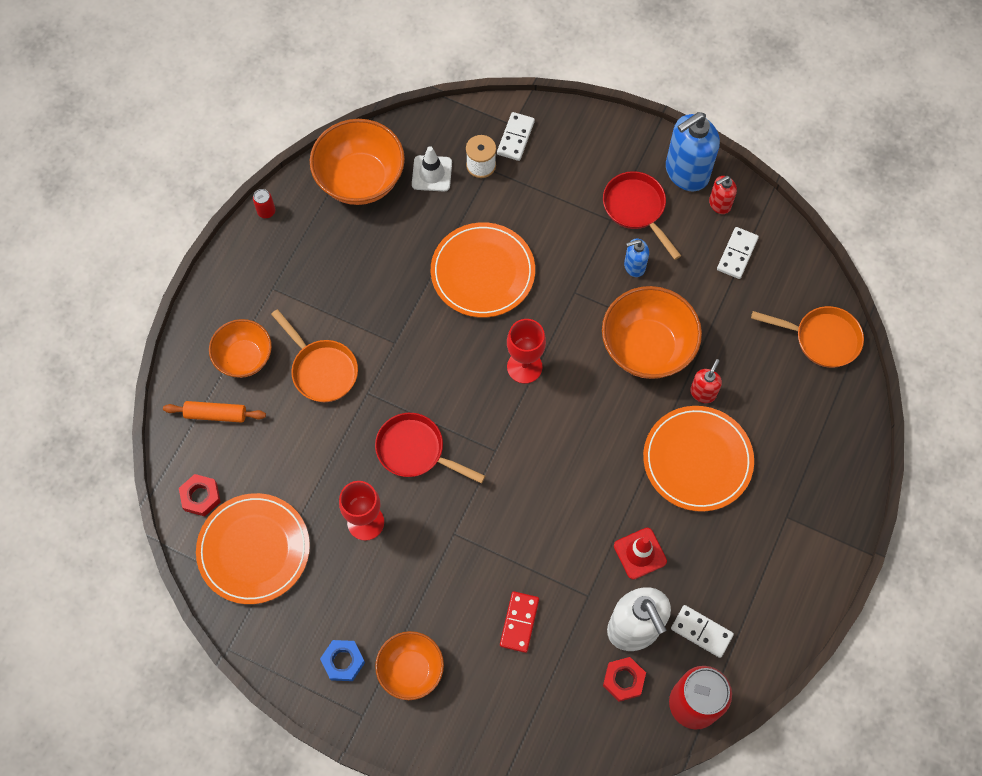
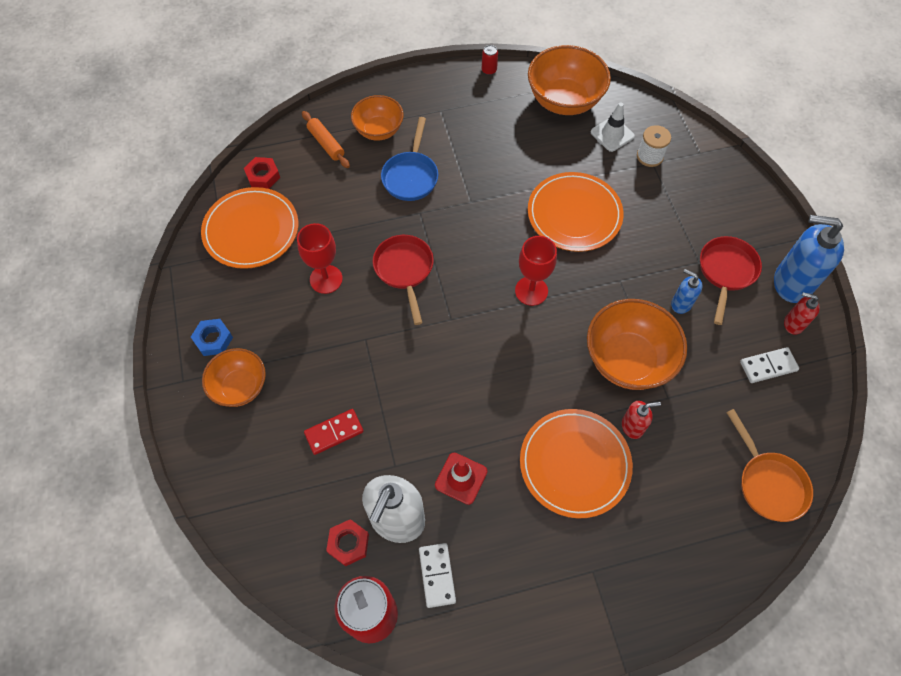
camera: 50 degrees right, 5 degrees down
(322, 370) = (411, 176): orange pan -> blue pan
(515, 138) = (692, 161): white domino -> none

